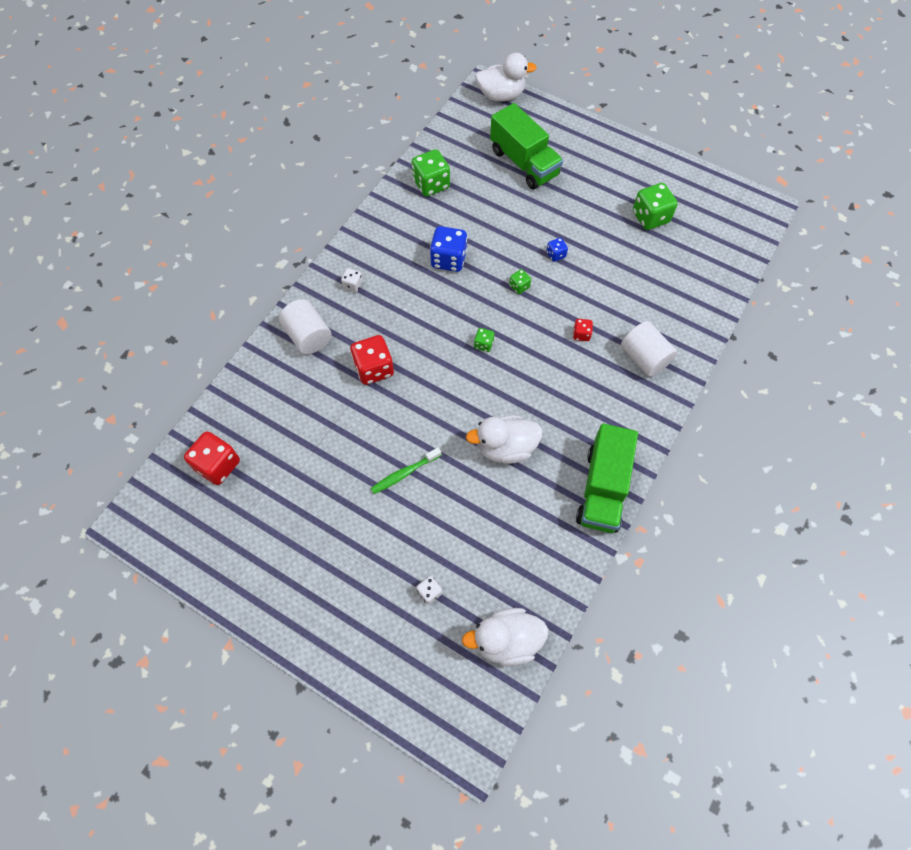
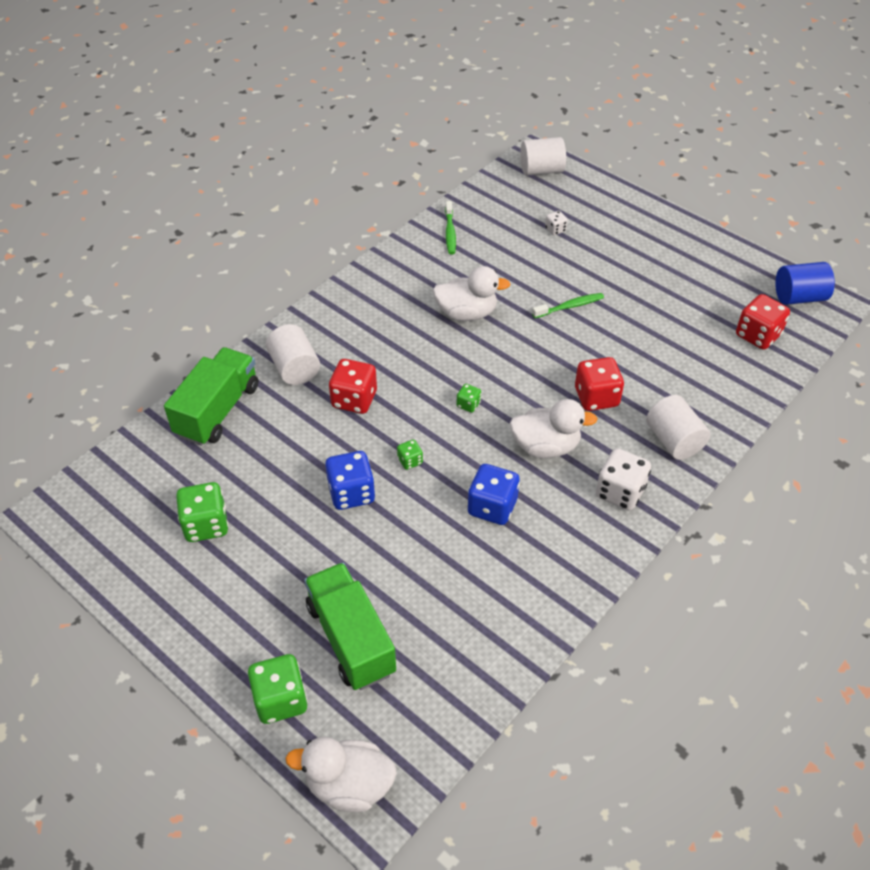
camera: 170 degrees left, 15 degrees down
(164, 526) = (799, 297): none -> blue cylinder
(353, 285) = (620, 492): white dice -> white dice, size x1.98
(431, 184) = (499, 623): green dice -> green dice (280, 700)
(458, 711) = (541, 170): none -> white cylinder
(506, 640) = (496, 198): white duck -> white duck (546, 446)
(548, 566) = (450, 232): none -> green toothbrush
(556, 254) = (351, 493): blue dice -> blue dice, size x1.98
(581, 334) = (354, 399): red dice -> red dice, size x1.98
(602, 489) = (384, 273): green truck -> green truck (218, 410)

